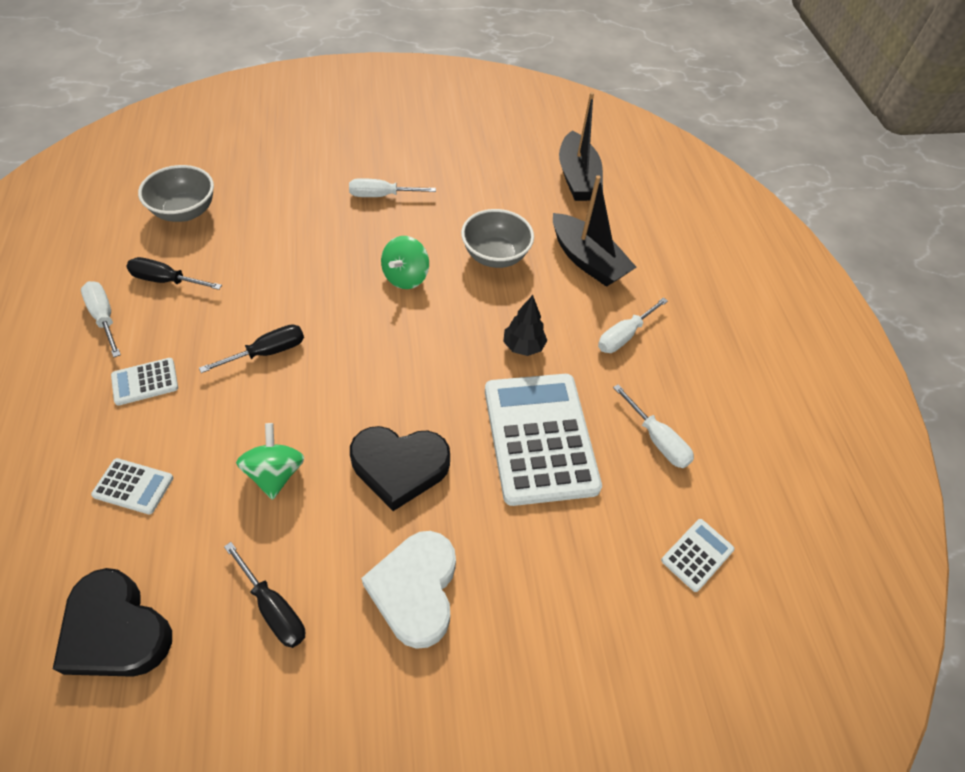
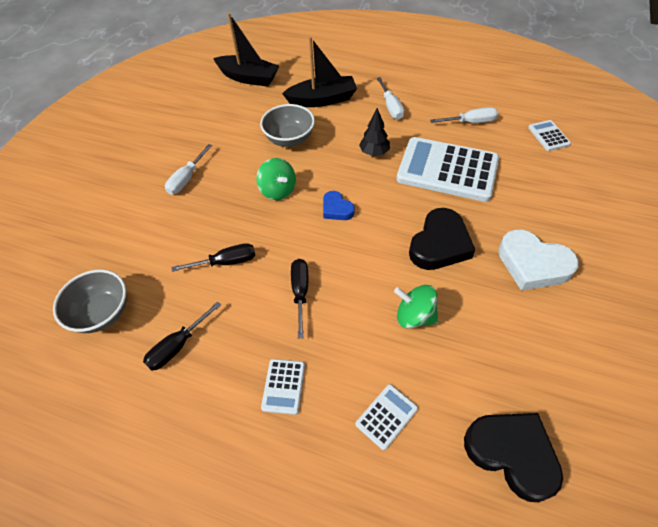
camera: 55 degrees left, 0 degrees up
(104, 318) = (190, 405): white screwdriver -> none
(116, 630) = (511, 453): black heart -> black heart turned 120 degrees counterclockwise
(273, 608) = (522, 345): black screwdriver -> black screwdriver (225, 262)
(405, 341) = (336, 209): none -> blue heart

